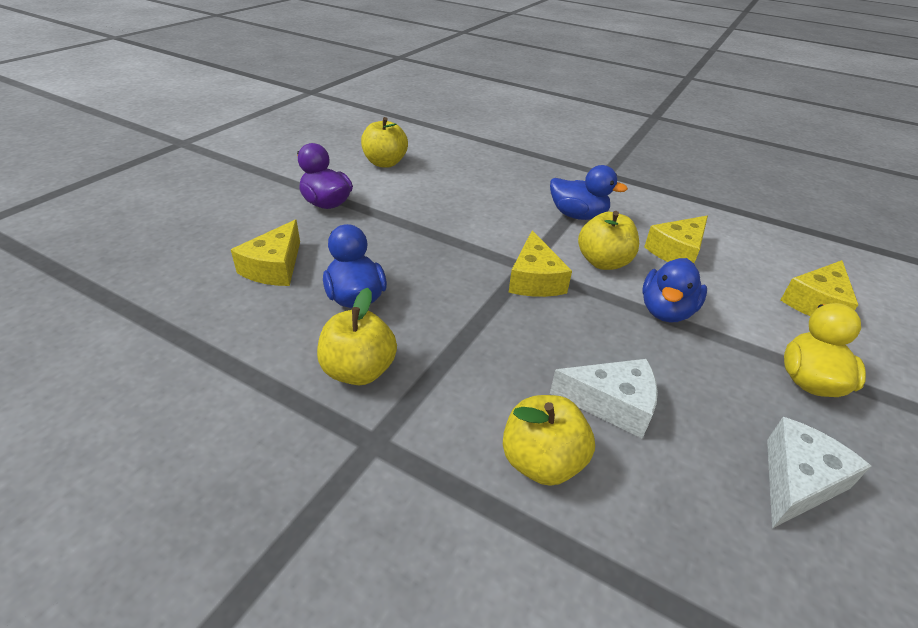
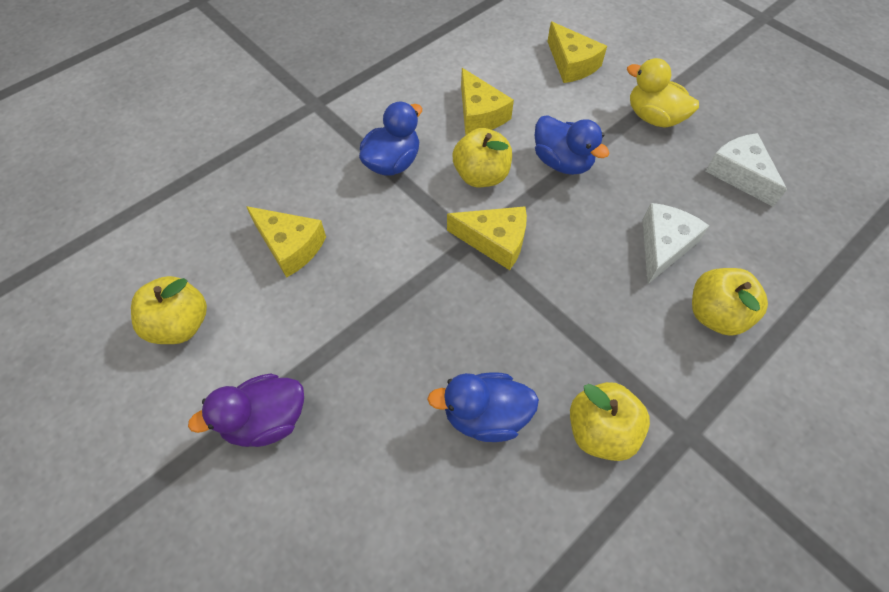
camera: 70 degrees left, 20 degrees up
(274, 267) = (403, 502): yellow cheese -> yellow cheese (290, 246)

